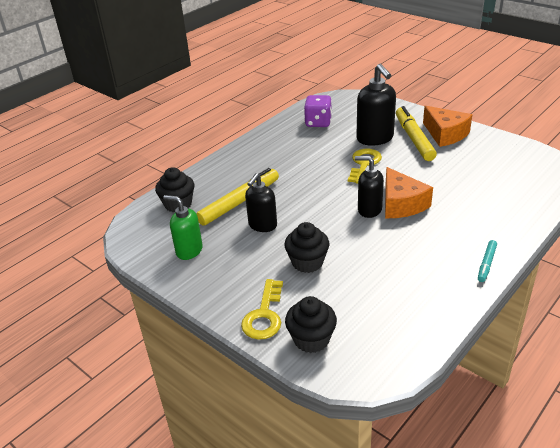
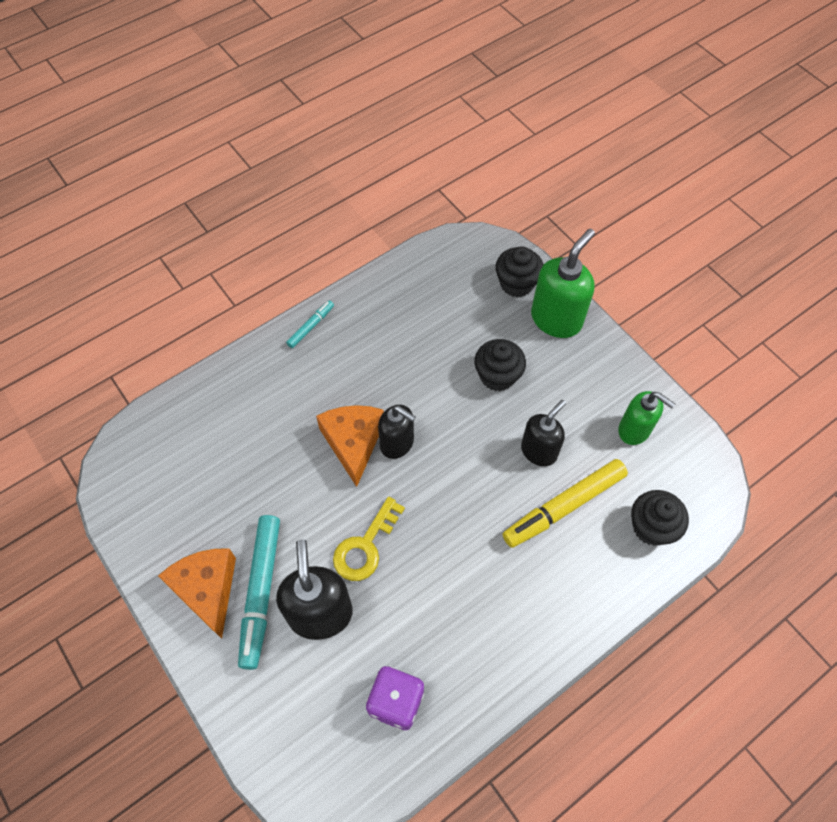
camera: 170 degrees left, 25 degrees up
(264, 315) = (556, 319): yellow key -> green soap dispenser
(414, 139) = (261, 592): yellow marker -> turquoise marker

